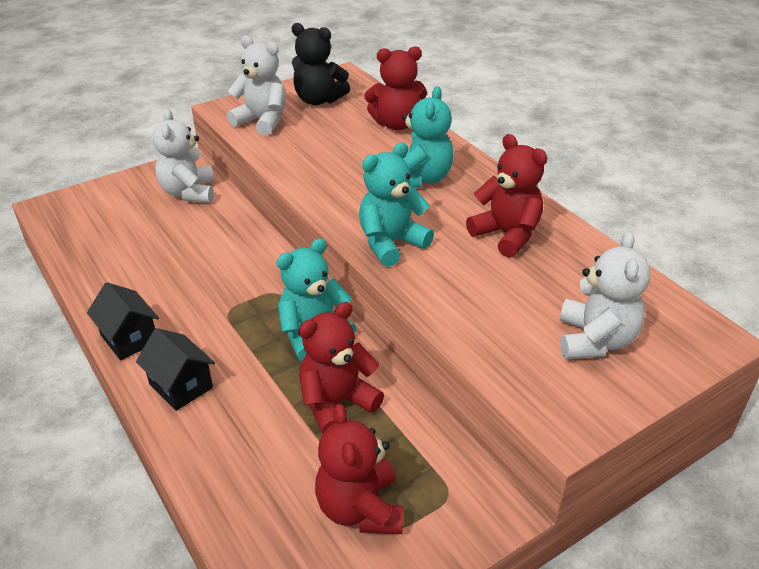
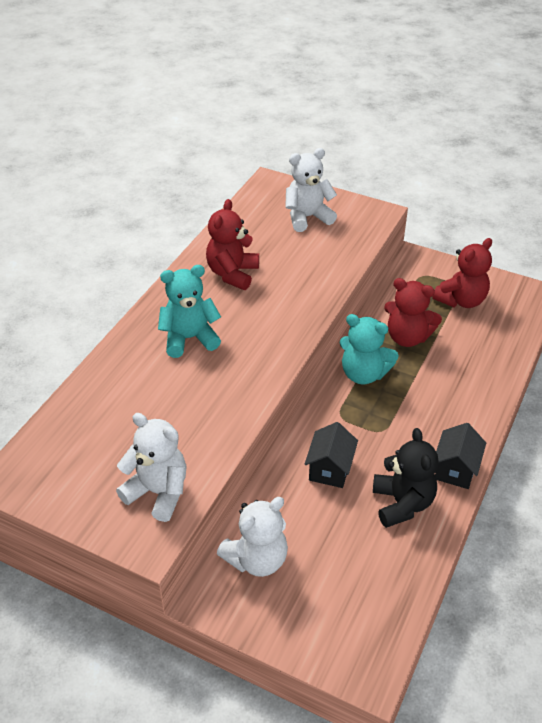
camera: 120 degrees left, 5 degrees up
(181, 386) = (463, 414): black house -> black house (330, 469)
(262, 121) = (158, 492): white teddy bear -> white teddy bear turned 120 degrees clockwise
(318, 100) = (83, 470): black teddy bear -> black teddy bear (402, 503)
(391, 243) = (287, 322): turquoise teddy bear -> none
(396, 124) = (103, 388): red teddy bear -> none

